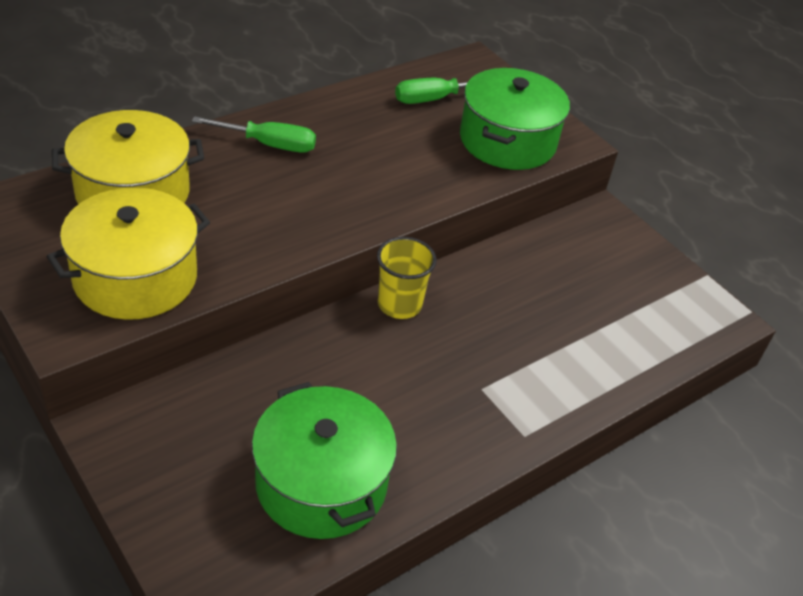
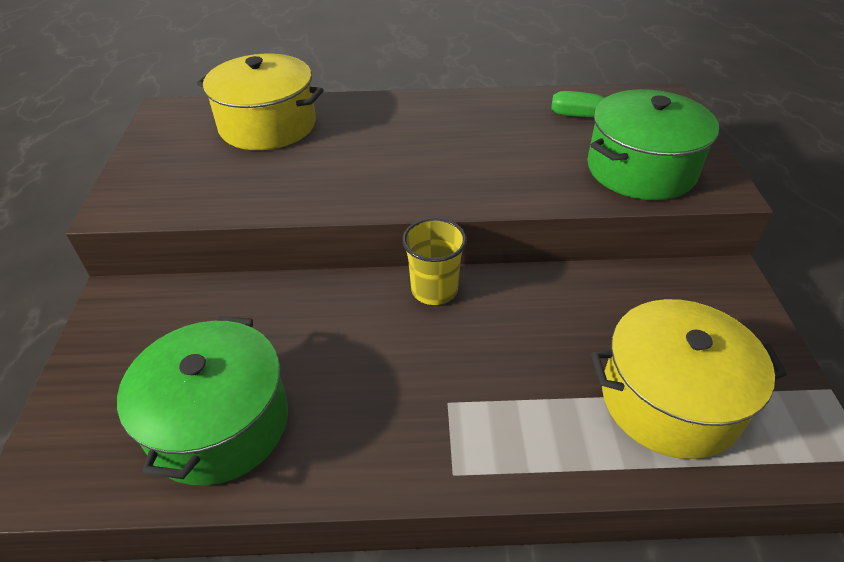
camera: 40 degrees right, 0 degrees up
(135, 277) = (204, 184): yellow pot -> yellow pot (670, 399)
(269, 144) = (406, 118): green screwdriver -> none

